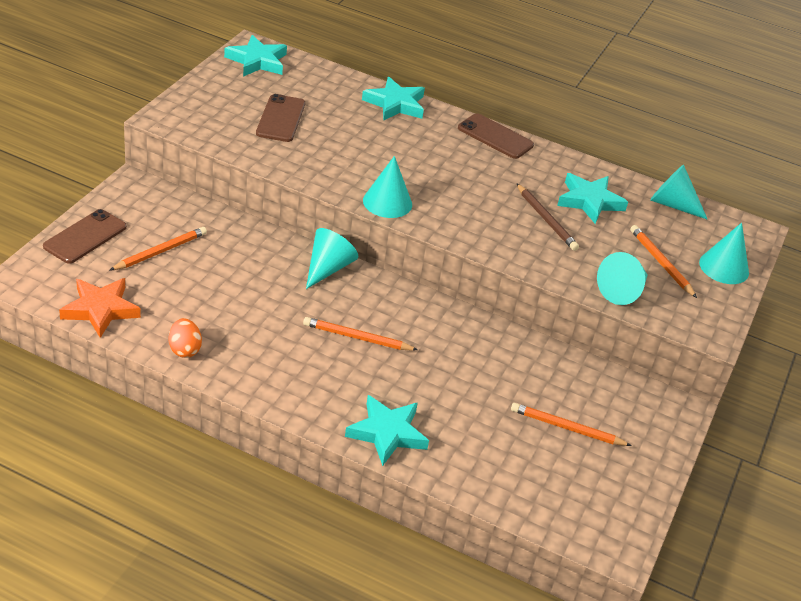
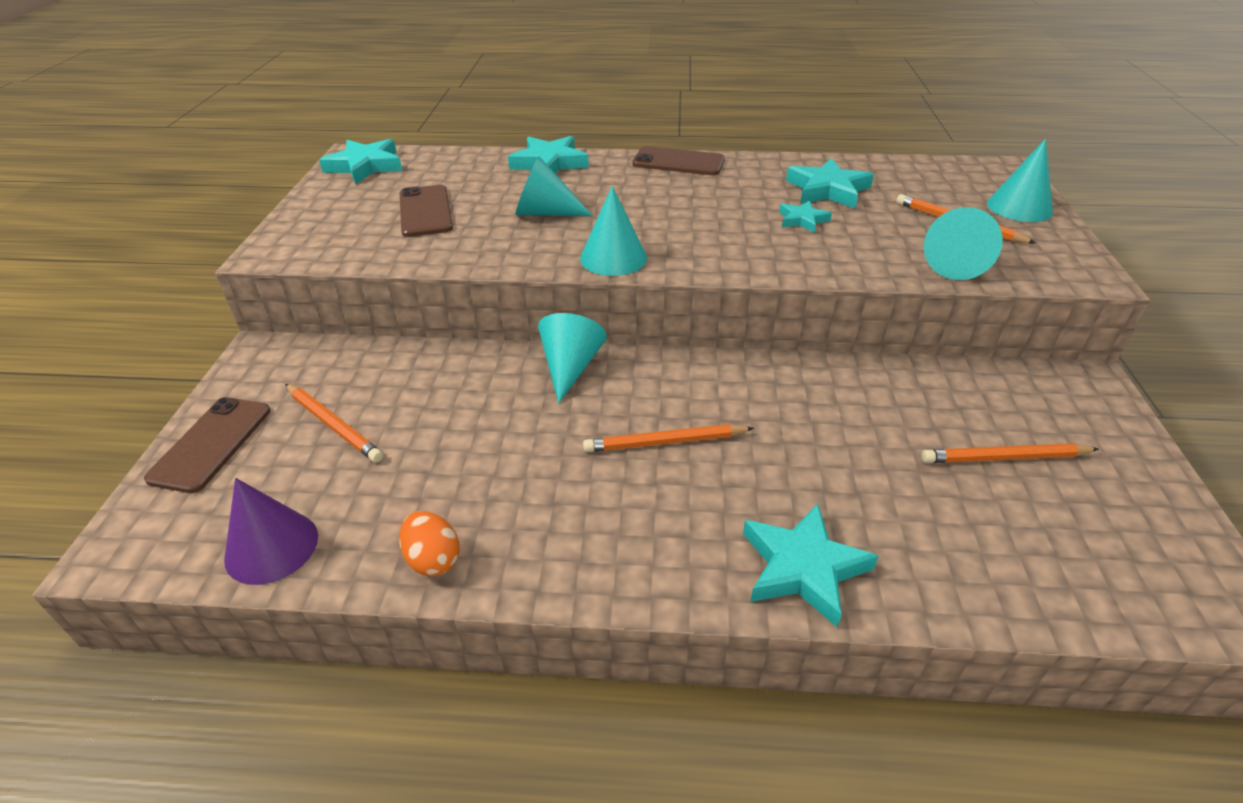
camera: 15 degrees left, 0 degrees up
(100, 309) = (271, 547): orange star -> purple cone
(160, 251) = (333, 425): orange pencil -> orange pencil turned 105 degrees clockwise
(546, 219) = (802, 220): brown pencil -> turquoise star
(672, 204) = (907, 169): turquoise cone -> turquoise cone (545, 212)

